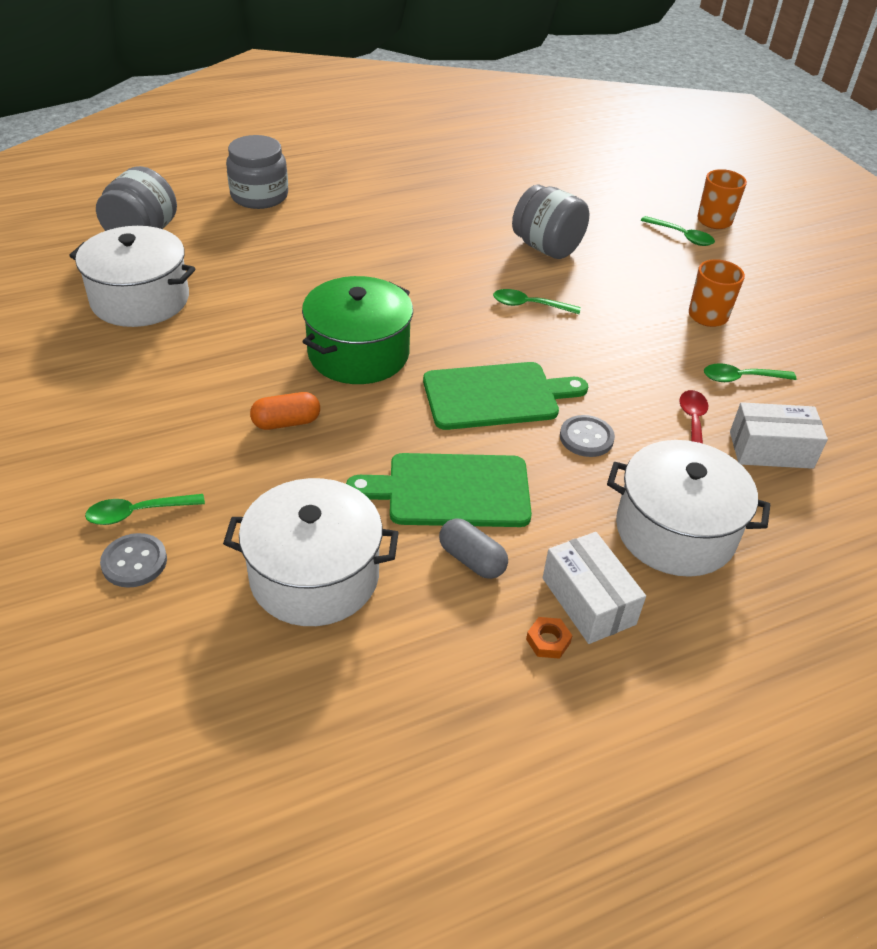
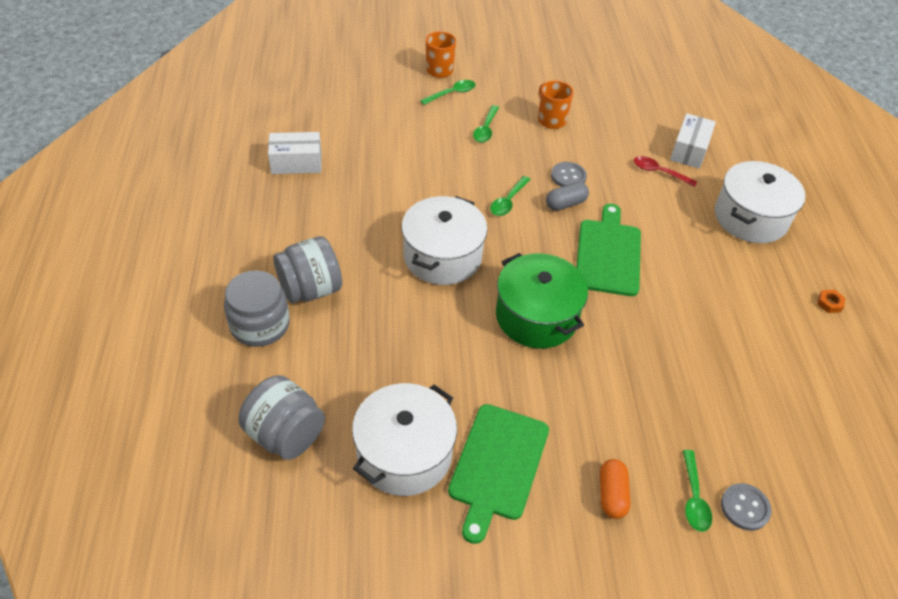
camera: 70 degrees left, 5 degrees up
(286, 422) = (609, 381): orange capsule -> orange capsule (612, 494)
(314, 576) = (769, 402): white pot -> white pot (442, 256)
(451, 490) = (699, 307): green cutting board -> green cutting board (497, 465)
(472, 559) = (763, 317): grey capsule -> grey capsule (565, 204)
(546, 248) = (436, 166): grey jar -> grey jar (310, 289)
(586, 438) = (662, 225): grey button -> grey button (568, 176)
(588, 601) = (801, 275): white box -> white box (296, 163)
(741, 378) = (620, 134): green spoon -> green spoon (486, 129)

